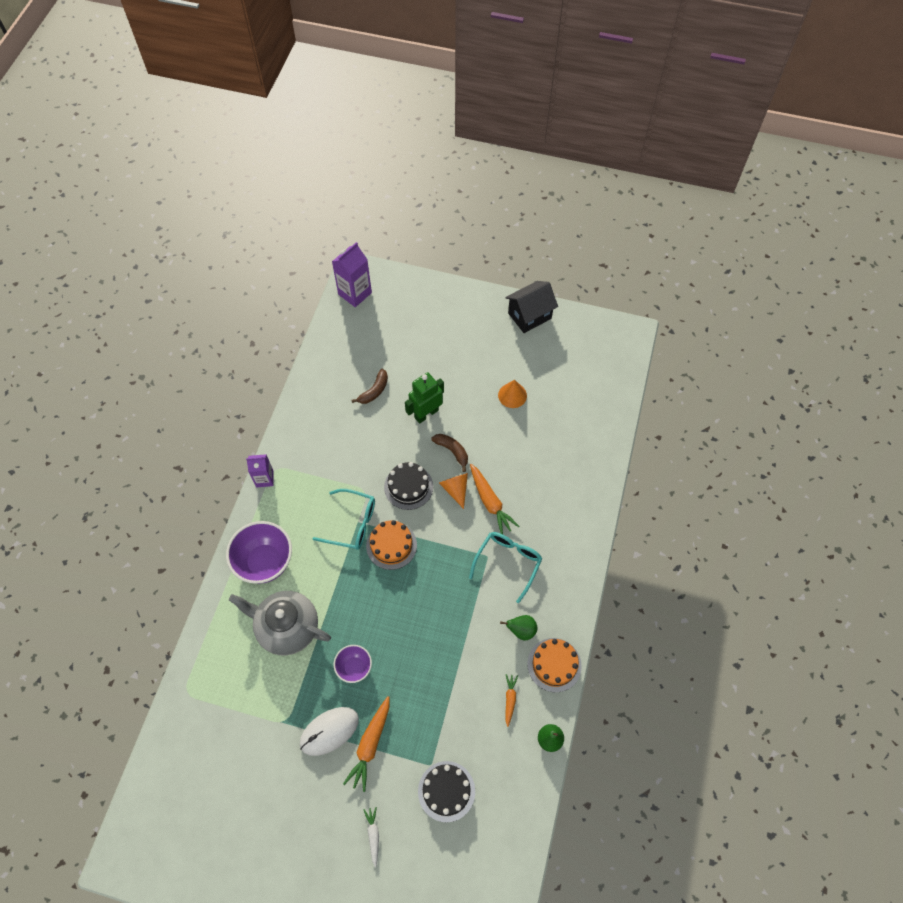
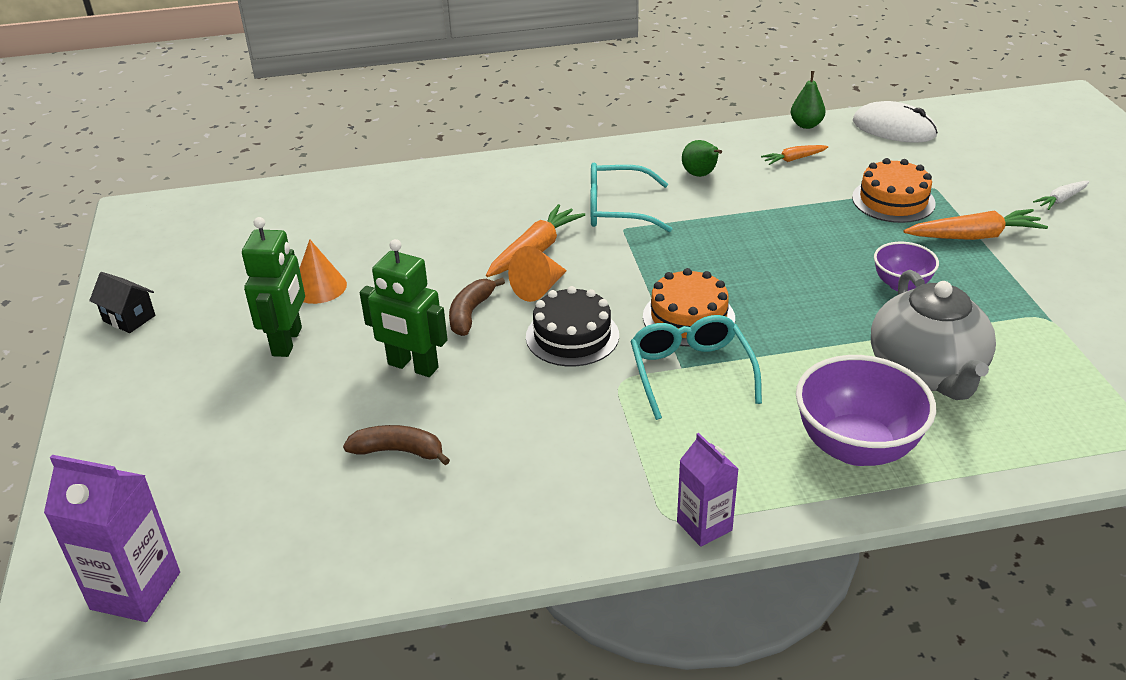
camera: 115 degrees left, 25 degrees down
(329, 731) = (1004, 274): white mouse -> white mouse (894, 128)
(446, 791) = (947, 169): black cake -> none
(474, 371) = (288, 341): none -> green robot
(529, 316) = (129, 318): black house -> black house, size x0.58
(554, 664) = (718, 143): orange cake -> orange cake (893, 200)

